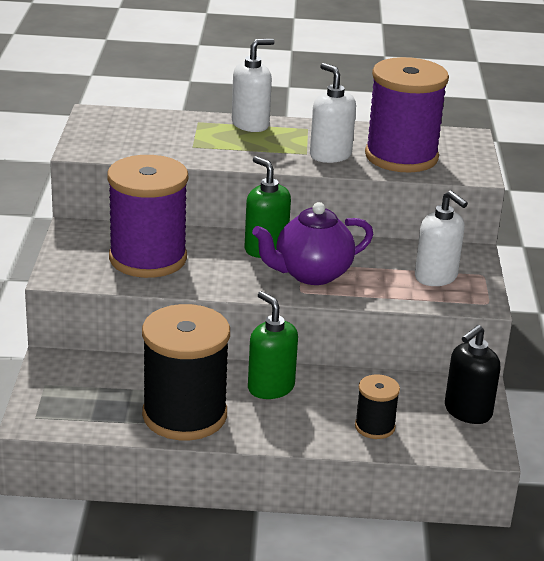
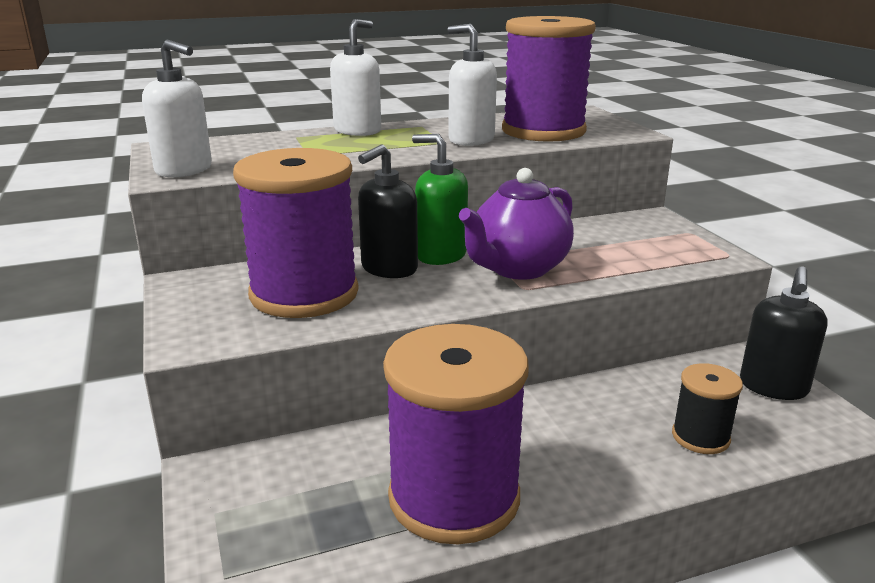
camera: 20 degrees left, 5 degrees down
(184, 415) = (454, 497): black spool -> purple spool
(219, 252) = (389, 268): none -> black soap dispenser
(270, 387) = (533, 423): green soap dispenser -> none
(436, 277) = (649, 243): white soap dispenser -> white soap dispenser (184, 170)

